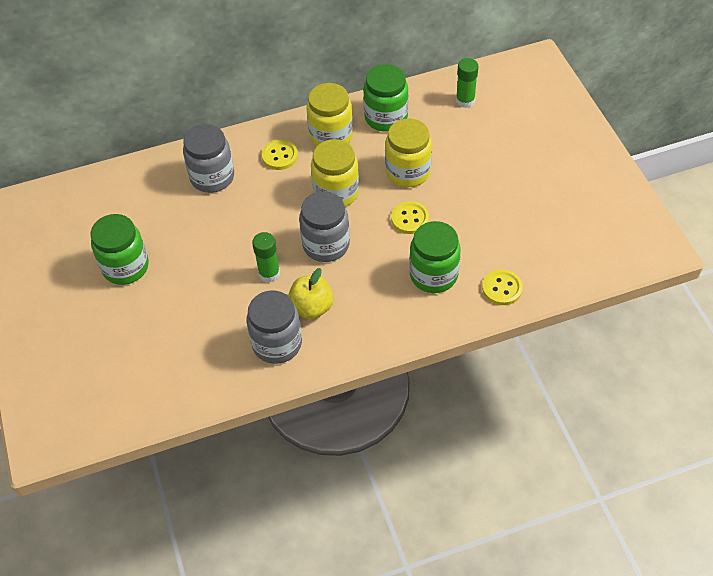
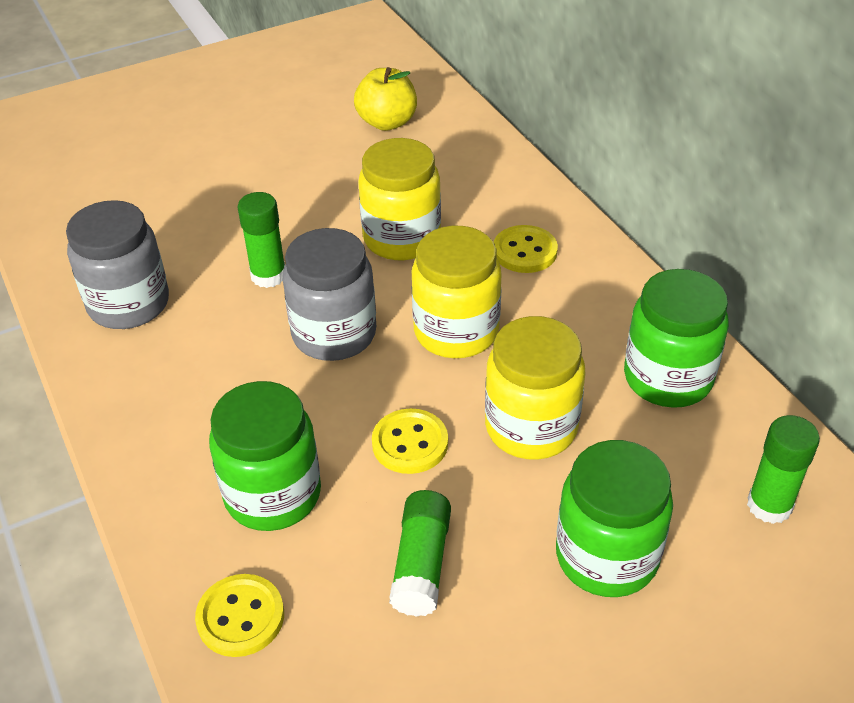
camera: 80 degrees right, 10 degrees down
(125, 267) = (275, 136): green jar -> green jar (606, 556)
(212, 177) = (459, 186): grey jar -> none
(311, 307) = (198, 334): yellow apple -> yellow apple (387, 122)
(331, 136) = (592, 307): yellow jar -> yellow jar (401, 238)
(481, 221) = (421, 563): none -> green glue stick

